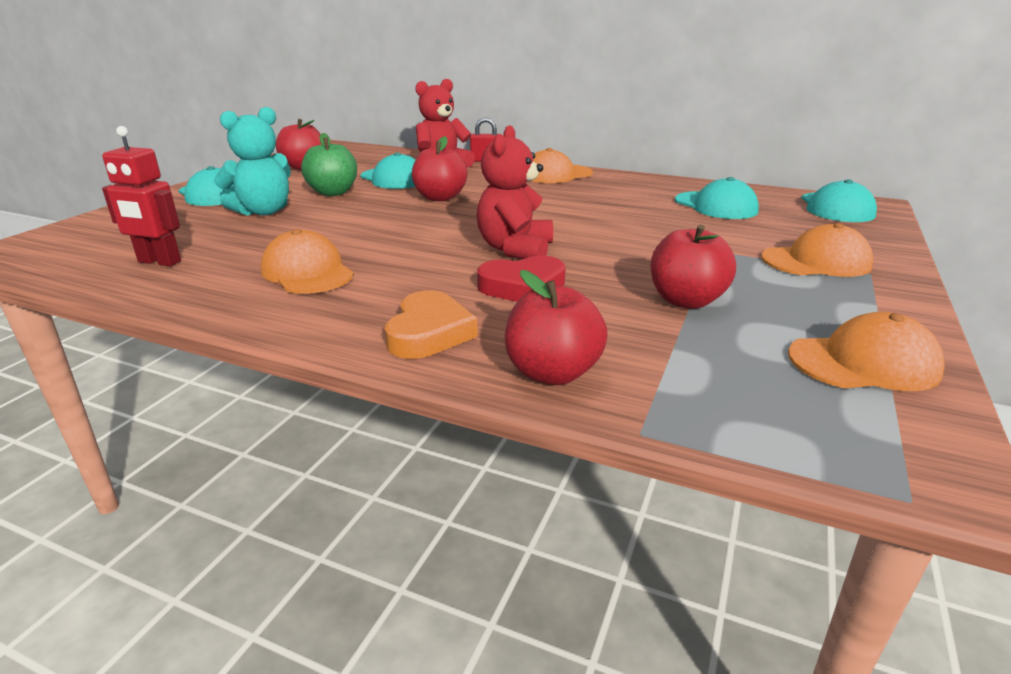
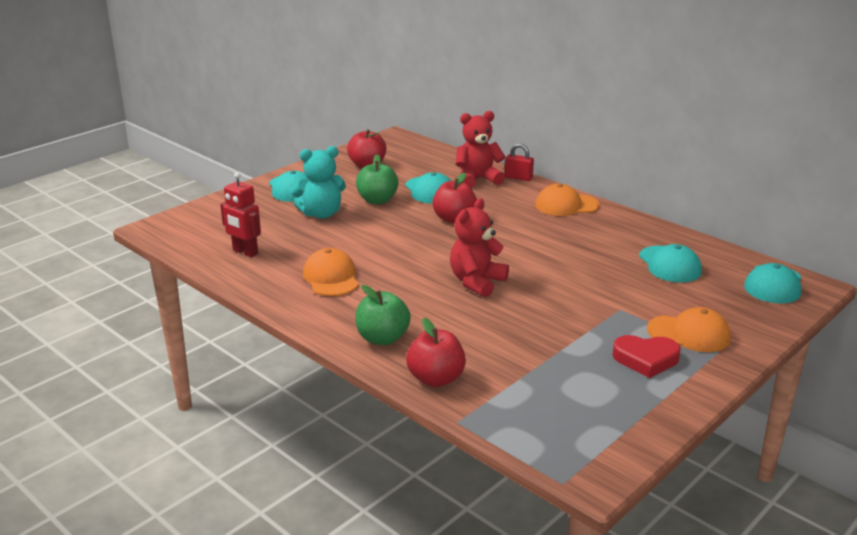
camera: 20 degrees right, 0 degrees up
(429, 332) = (382, 338): orange heart -> green apple
(523, 287) = (460, 316): red heart -> red heart (646, 359)
(686, 301) = (559, 347): red apple -> none
(864, 362) = (628, 412): orange cap -> none

